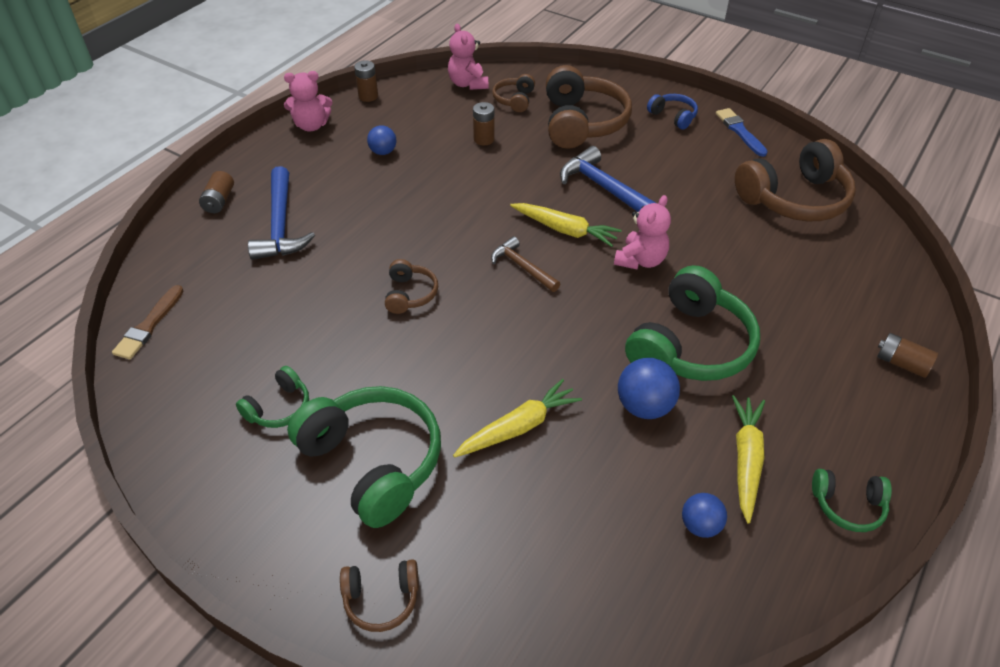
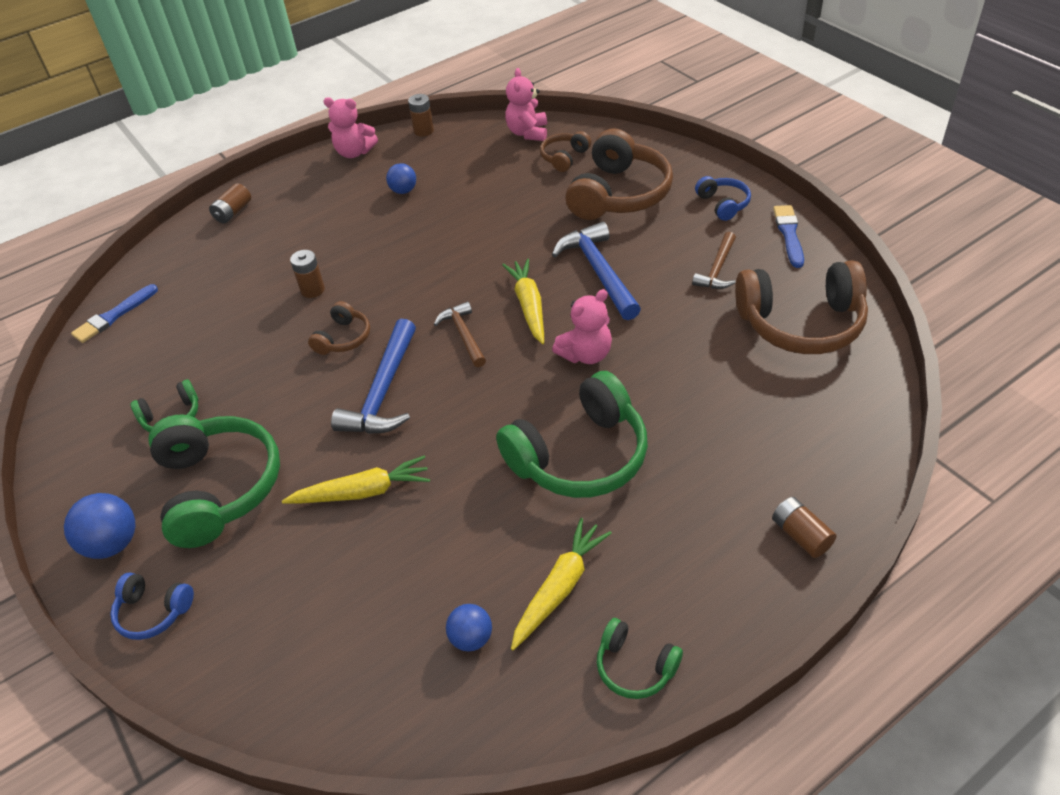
camera: 25 degrees right, 0 degrees up
(149, 325) = (114, 316): brown brush -> blue brush
(280, 224) = (271, 245): blue hammer -> blue hammer (383, 391)
(381, 599) = (153, 612): brown headphones -> blue headphones
(484, 139) = (507, 195): brown battery -> brown battery (312, 290)
(565, 230) = (529, 306): yellow carrot -> yellow carrot turned 150 degrees counterclockwise
(644, 406) = (493, 505): blue ball -> blue ball (113, 543)
(702, 169) = (717, 269): none -> brown hammer

